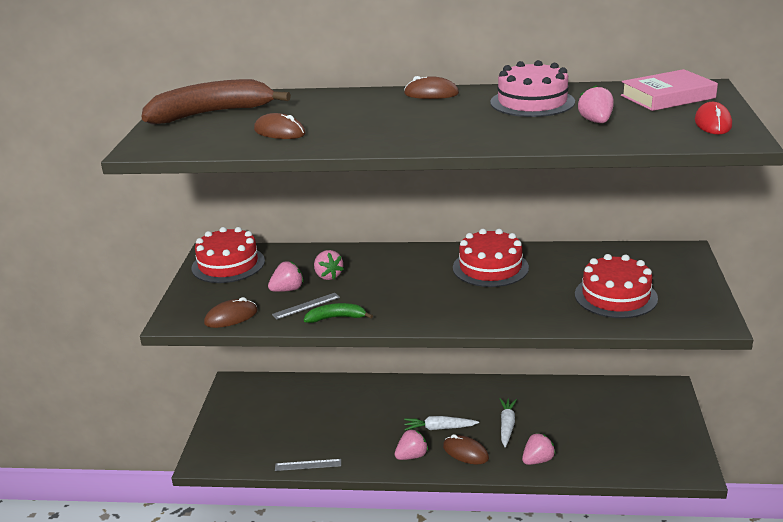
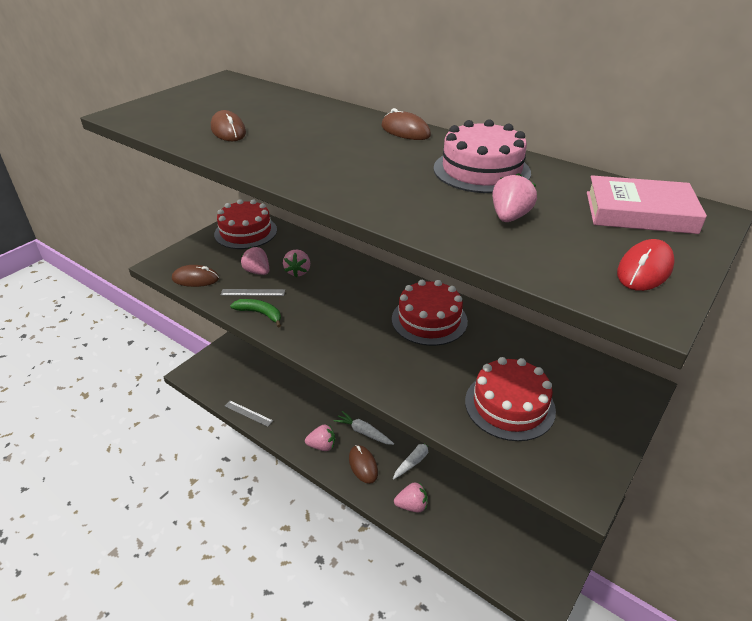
camera: 30 degrees right, 10 degrees up
(211, 114) = (215, 98): brown banana -> none
(287, 290) = (257, 272): pink strawberry -> pink strawberry turned 135 degrees counterclockwise

